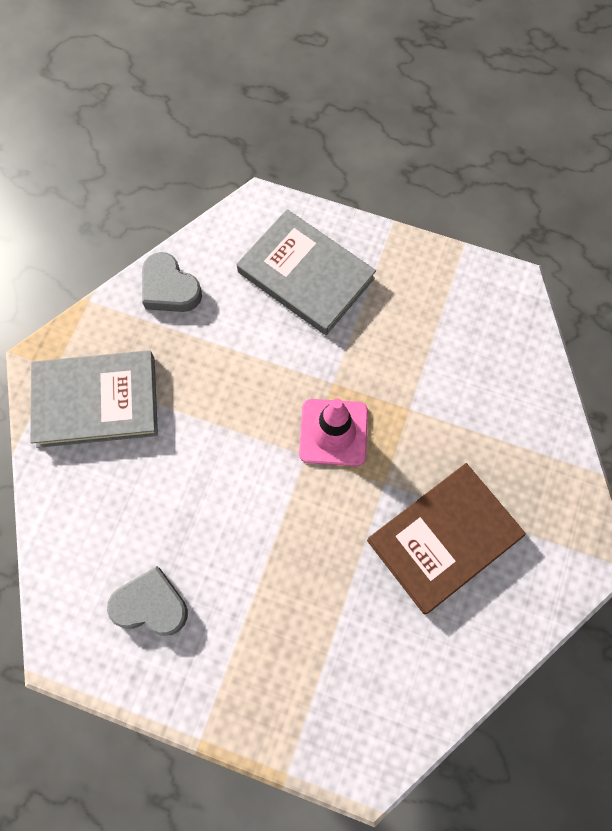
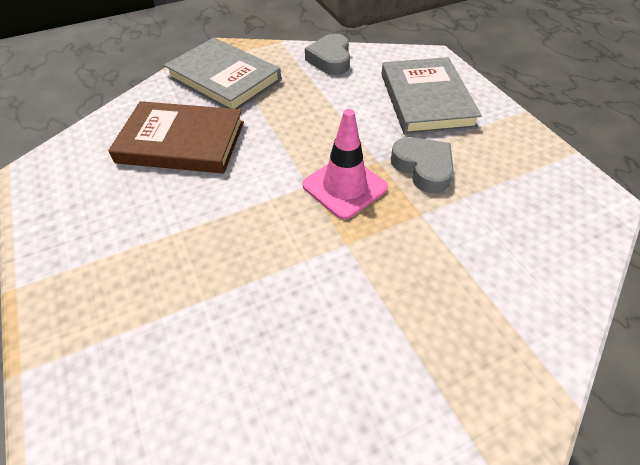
camera: 45 degrees right, 20 degrees down
(151, 605) = (108, 186): grey heart -> grey heart (423, 168)
(444, 538) = (351, 321): brown book -> brown book (181, 142)

